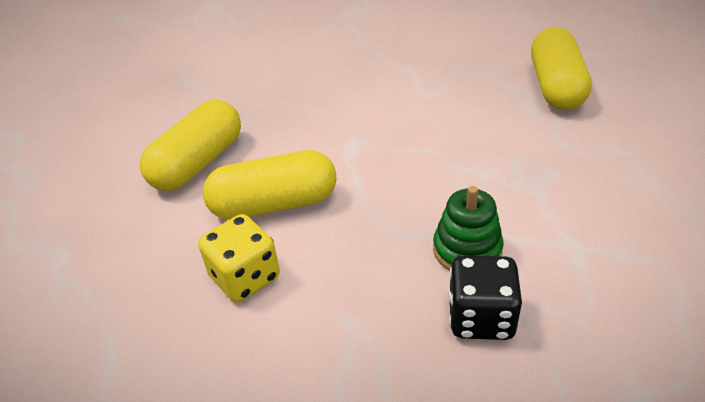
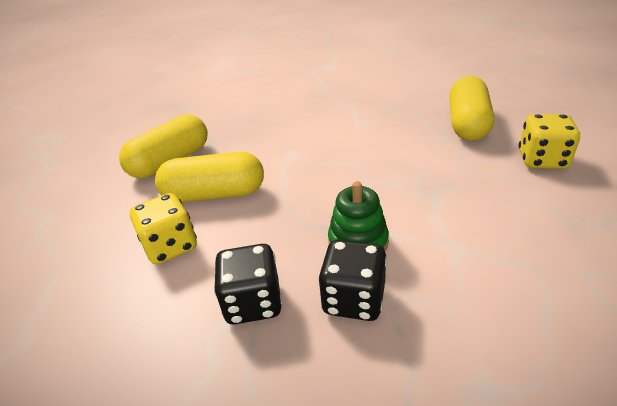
camera: 10 degrees right, 5 degrees down
(370, 334) = (253, 302): none -> black dice
(648, 130) = (542, 160): none -> yellow dice

